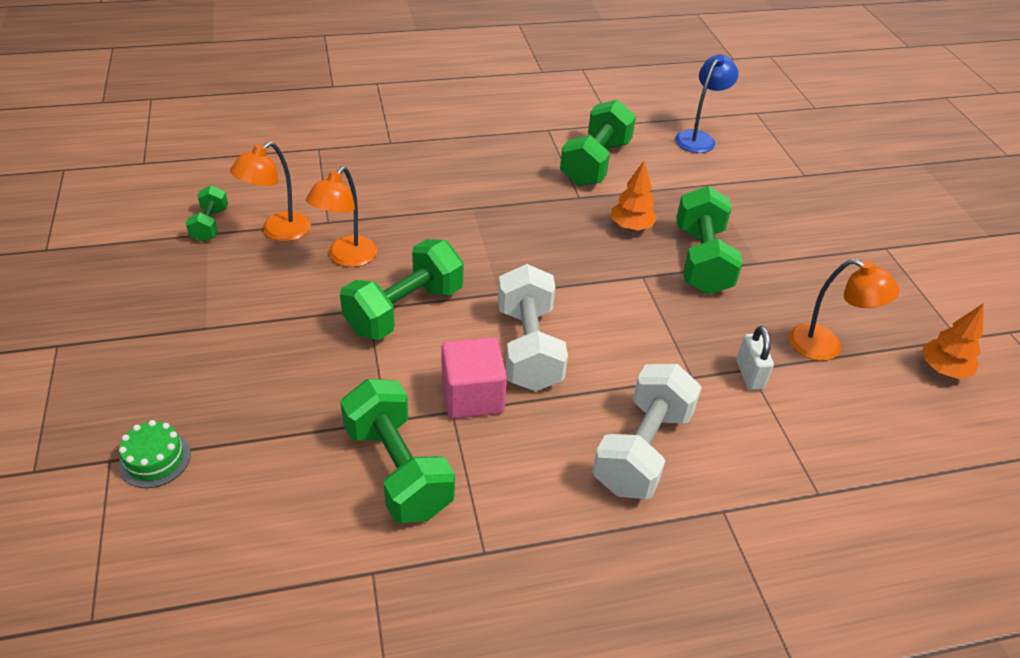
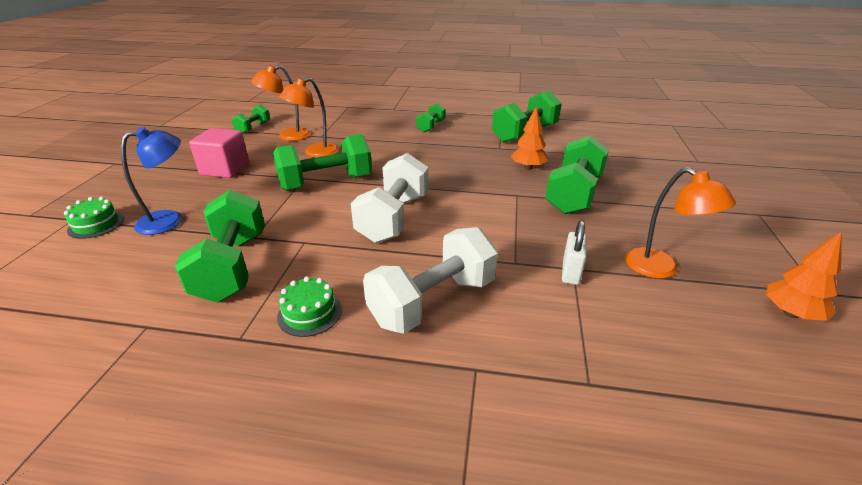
camera: 25 degrees right, 10 degrees down
(467, 171) = (431, 126): none -> green dumbbell
(472, 396) = (327, 236): pink cube -> pink cube (225, 169)
(531, 501) = (309, 313): none -> green cake
(699, 138) = (615, 132): blue lamp -> blue lamp (170, 220)

